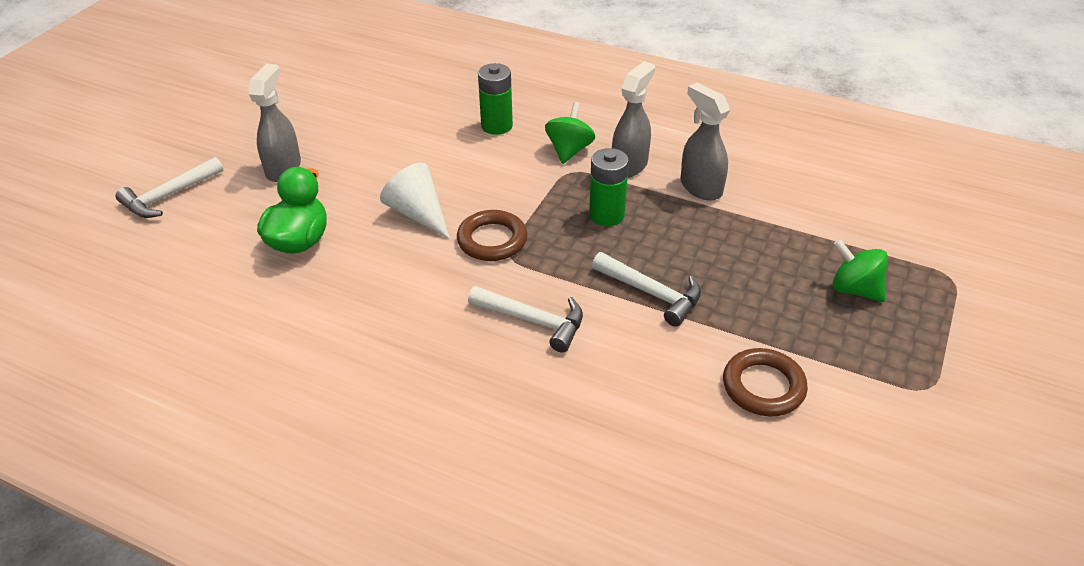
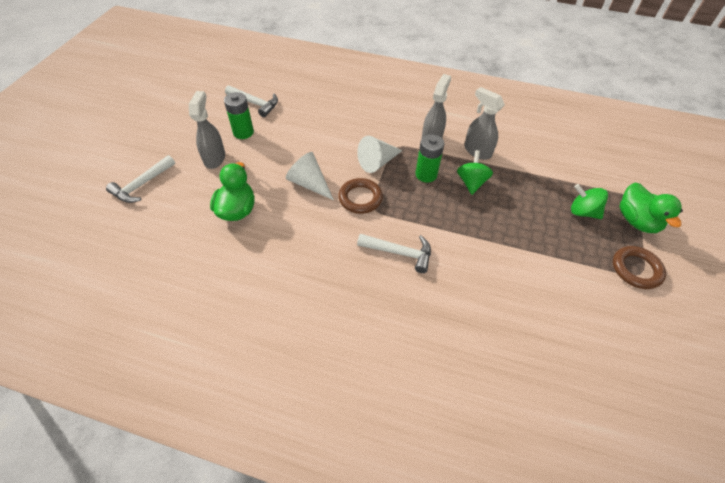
camera: 10 degrees left, 10 degrees up
(496, 126) = (344, 118): green battery -> green battery (243, 132)
(533, 192) = (377, 162): none -> white cone
(569, 150) = (392, 132): green spinning top -> green spinning top (471, 182)
(652, 293) = (466, 226): white hammer -> white hammer (255, 104)
(763, 386) = (547, 283): brown ring -> brown ring (636, 269)
(945, 310) = (636, 221): none -> green duck

